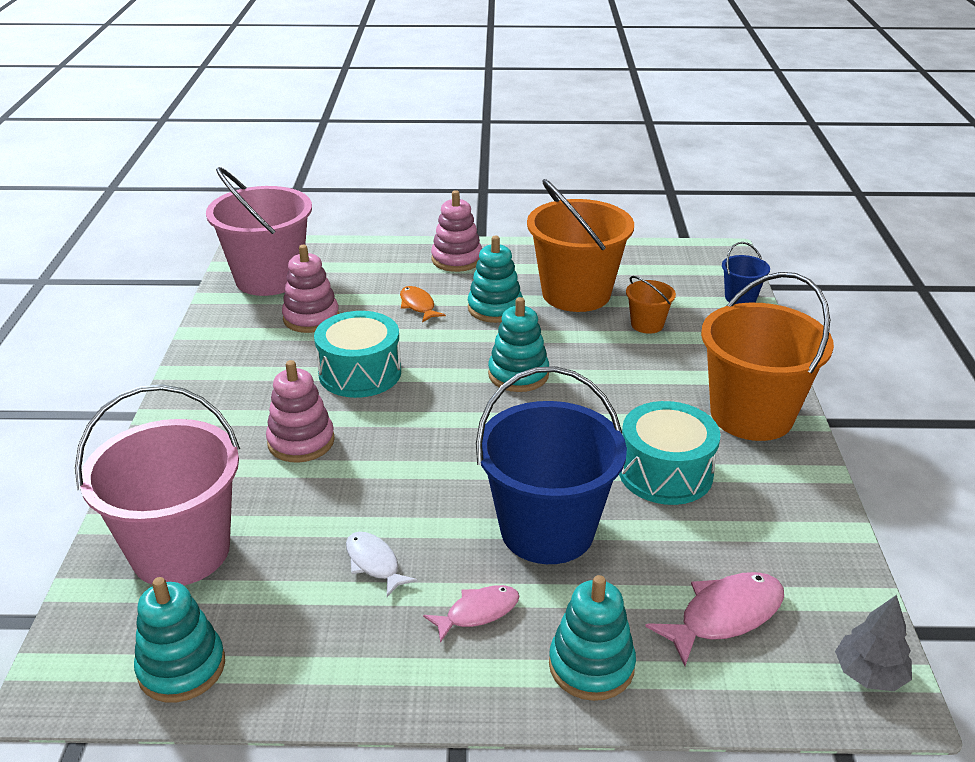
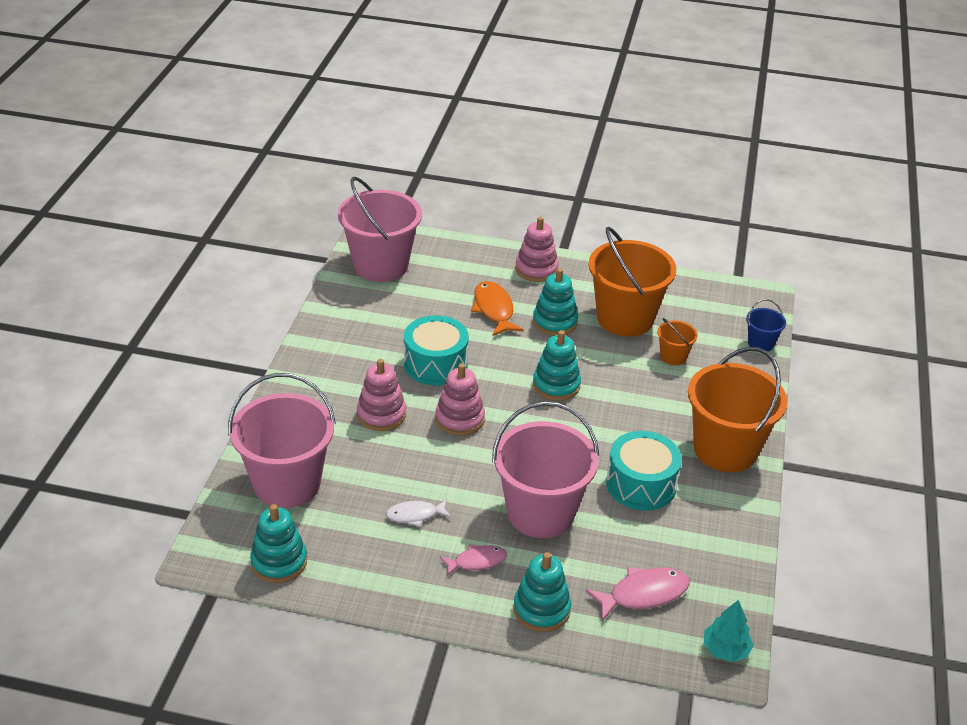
camera: 10 degrees right, 5 degrees up
(311, 318) = (407, 308): pink stacking toy -> pink stacking toy (460, 419)
(374, 563) = (415, 515): white fish -> white fish turned 75 degrees counterclockwise
(418, 305) = (494, 310): orange fish -> orange fish, size x1.55
(547, 530) = (540, 512): blue bucket -> pink bucket
(869, 674) = (725, 649): grey tree -> turquoise tree

